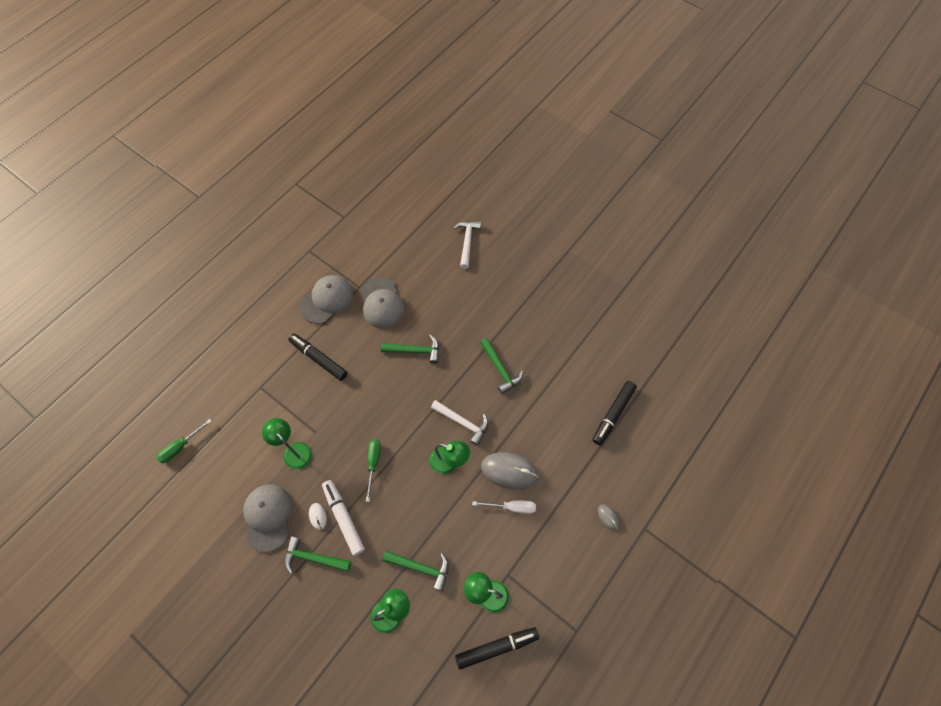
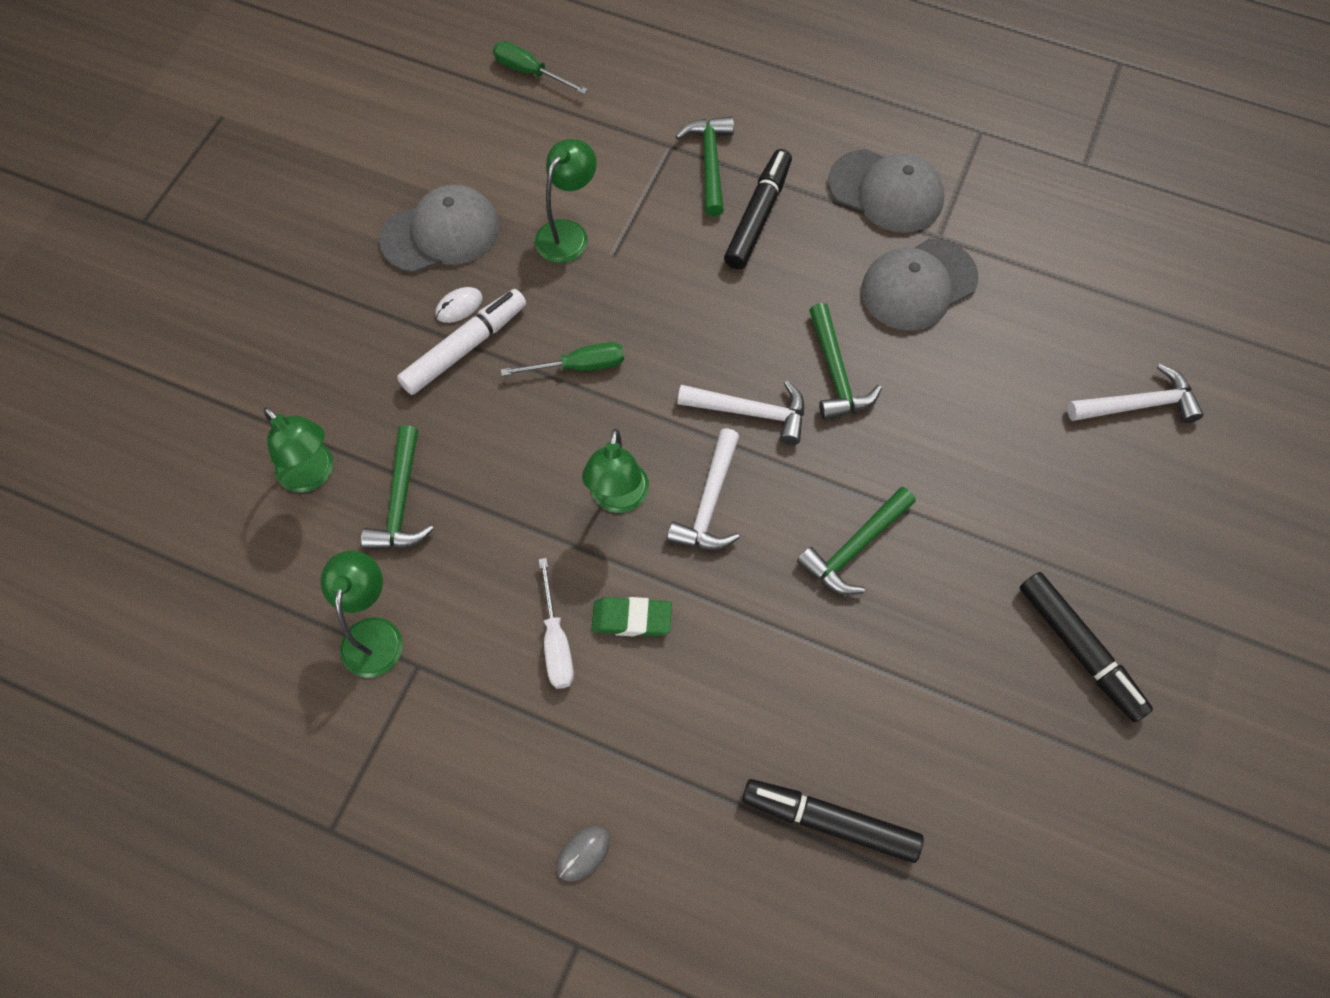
camera: 75 degrees right, 0 degrees up
(313, 558) = (384, 322): green hammer -> green hammer (709, 163)
(423, 392) = (751, 412): none -> white hammer
(496, 647) = (277, 675): black marker -> black marker (1079, 649)
(509, 471) = (631, 619): grey mouse -> green eraser

